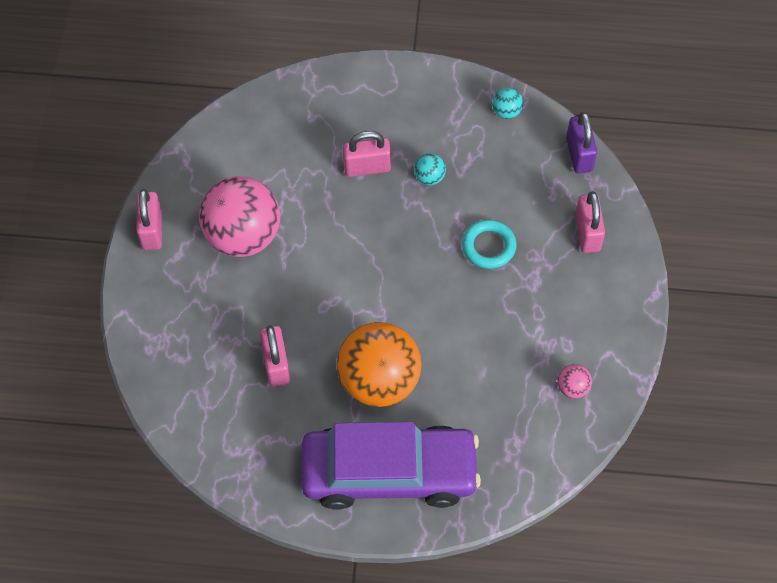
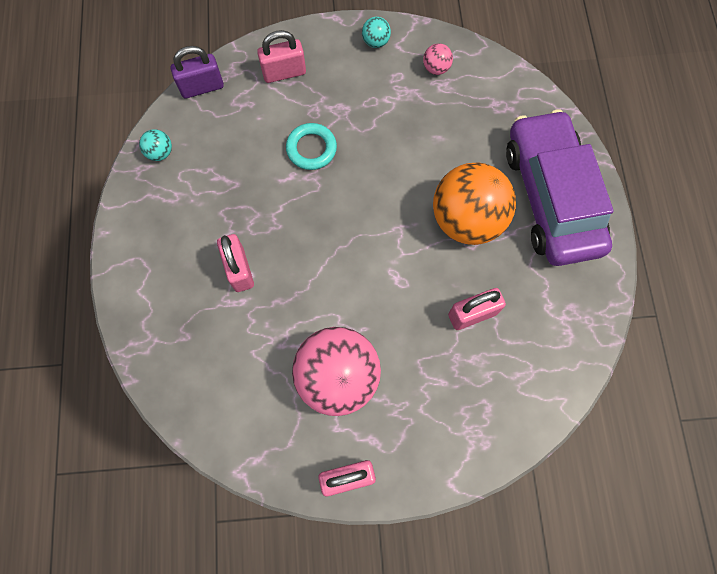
camera: 100 degrees left, 10 degrees up
(429, 177) = (243, 210): turquoise ball -> turquoise ball (375, 42)

